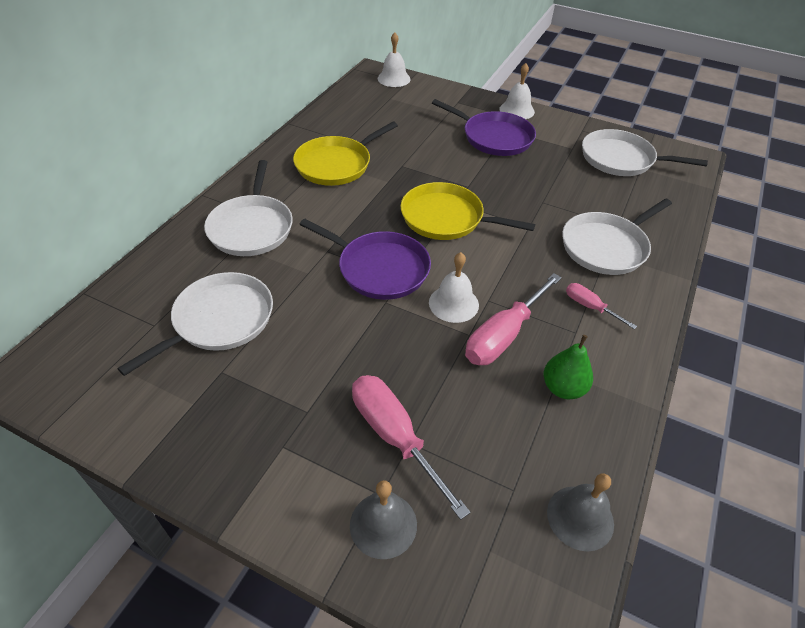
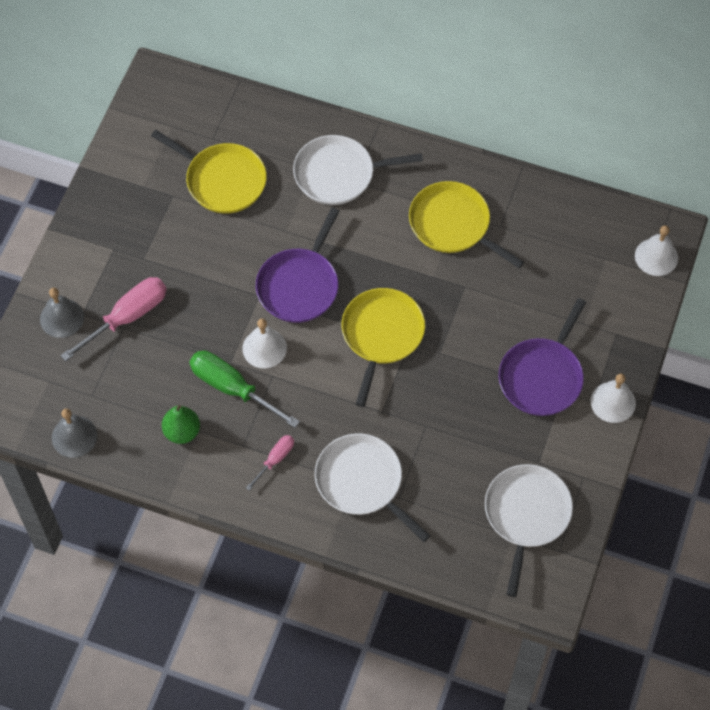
camera: 85 degrees right, 15 degrees up
(219, 321) = (222, 180): white pan -> yellow pan
(503, 335) = (232, 388): pink screwdriver -> green screwdriver

